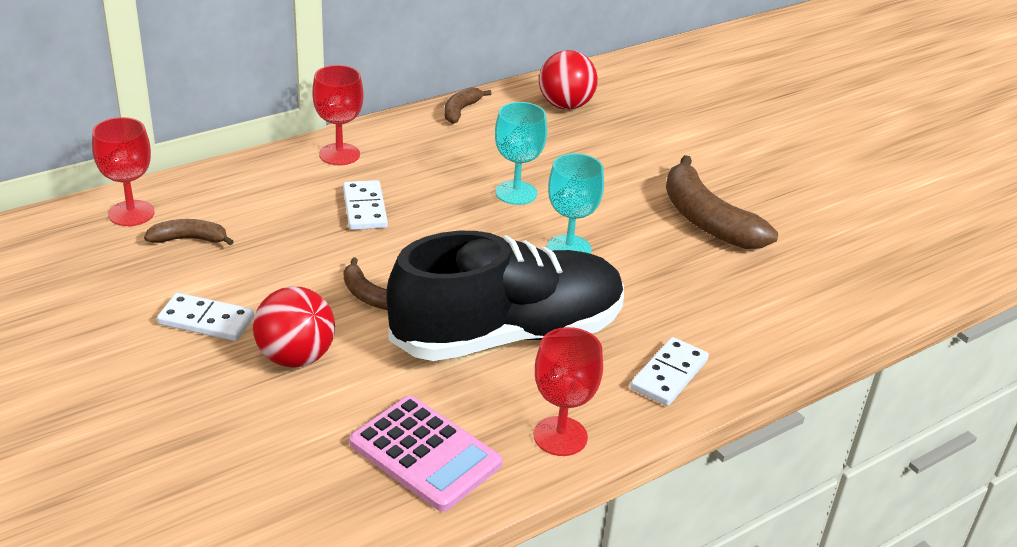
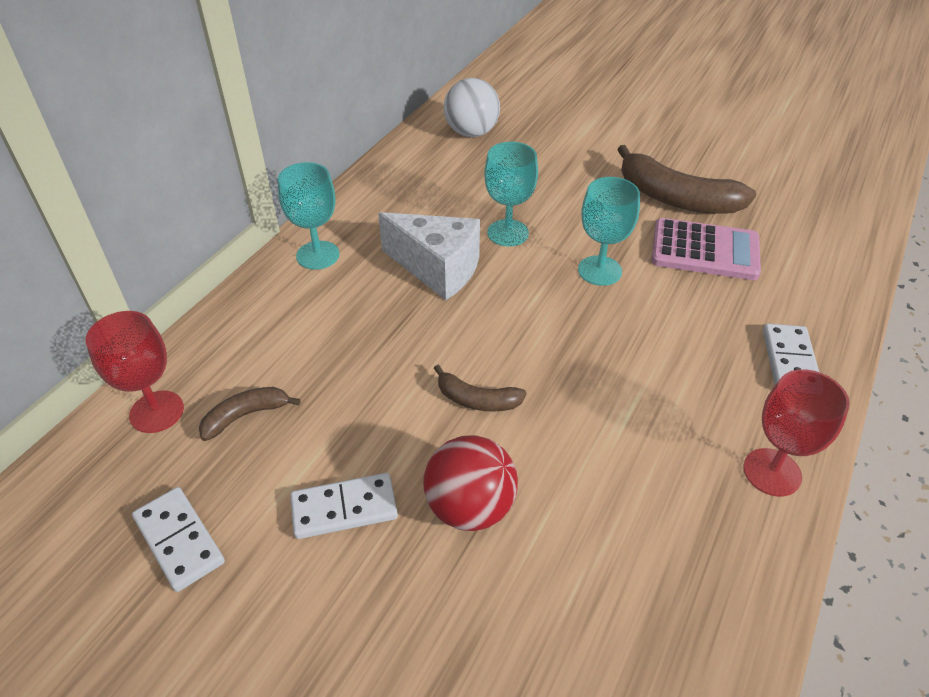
camera: 25 degrees left, 10 degrees up
(339, 154) = (318, 255): red goblet -> turquoise goblet
(364, 208) = (390, 304): white domino -> white domino (179, 540)
(425, 454) = (684, 558): pink calculator -> pink calculator (705, 250)
(428, 198) = (437, 269): none -> white cheese
(460, 111) = (389, 169): brown banana -> none
(508, 335) = (633, 384): black shoe -> none
(565, 106) = (471, 133): red ball -> white ball

